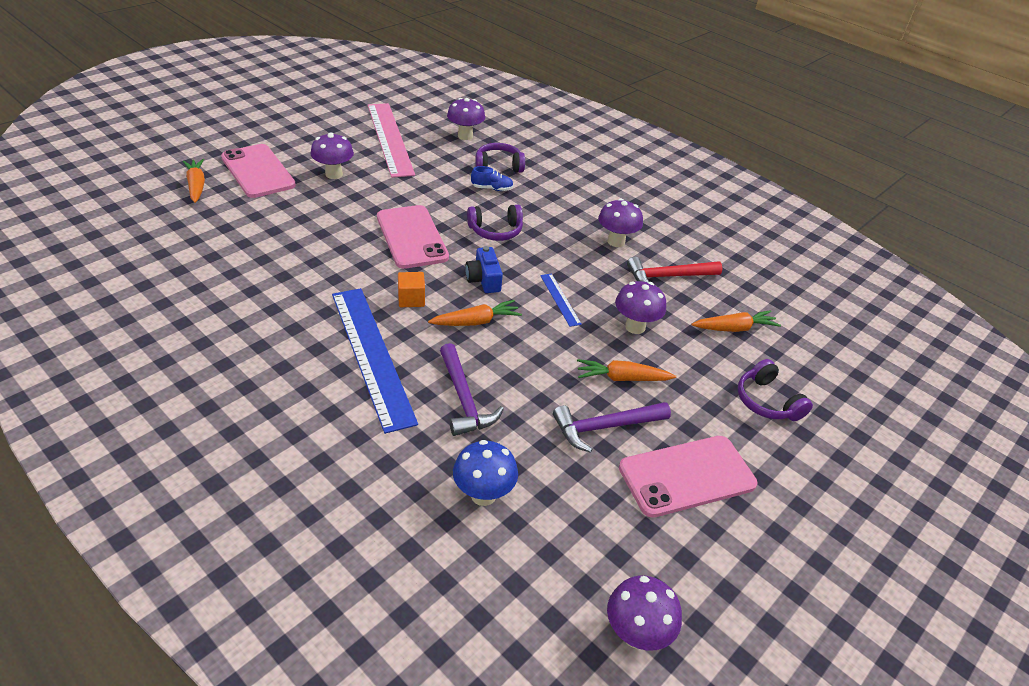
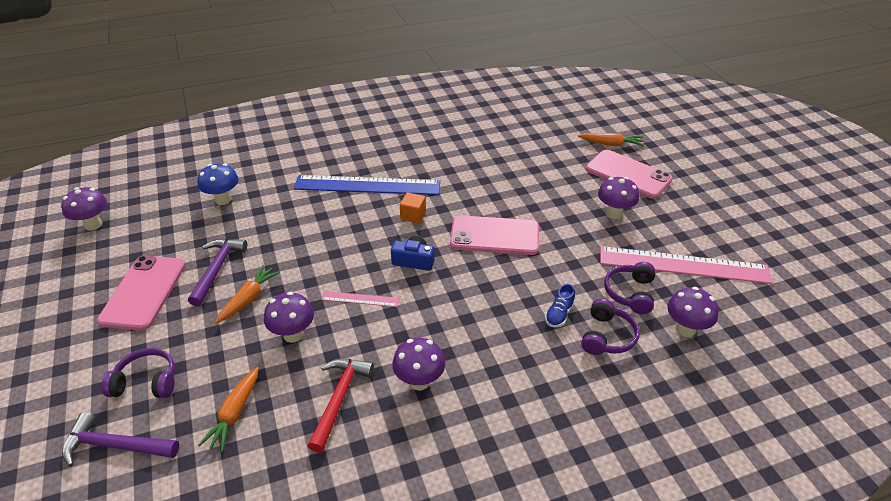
camera: 120 degrees right, 0 degrees up
(258, 171) = (628, 174): pink phone -> pink phone turned 45 degrees clockwise
(464, 398) = (298, 213): purple hammer -> purple hammer (116, 446)
(476, 322) = (366, 241): orange carrot -> none
(495, 231) = (481, 291): purple headphones -> purple headphones (630, 293)
(560, 299) = (360, 299): blue ruler -> pink ruler

